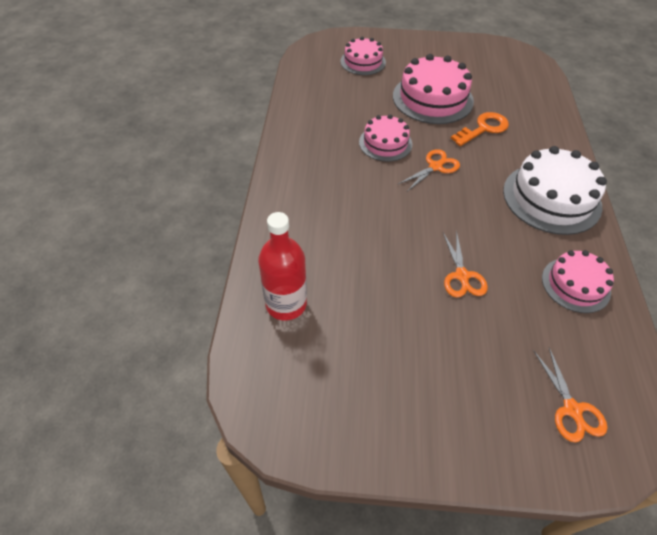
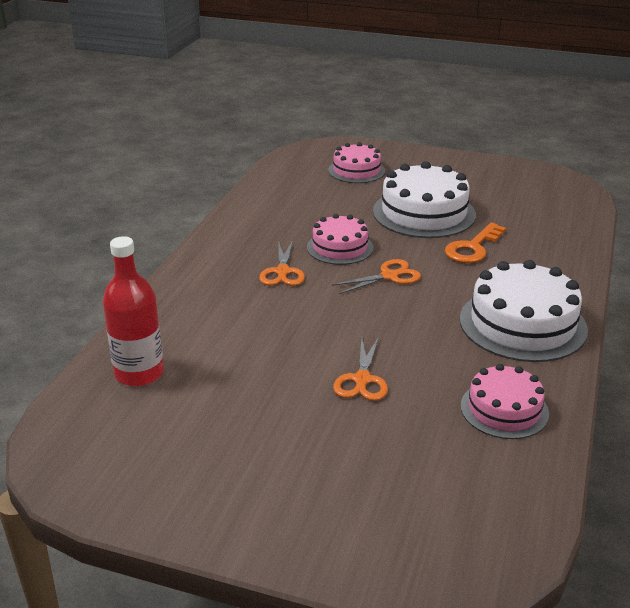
camera: 15 degrees right, 20 degrees down
(432, 98) = (424, 213): pink cake -> white cake
(483, 128) = (473, 248): orange key -> orange key turned 150 degrees clockwise
(572, 409) = (427, 524): orange scissors -> orange scissors (282, 272)

